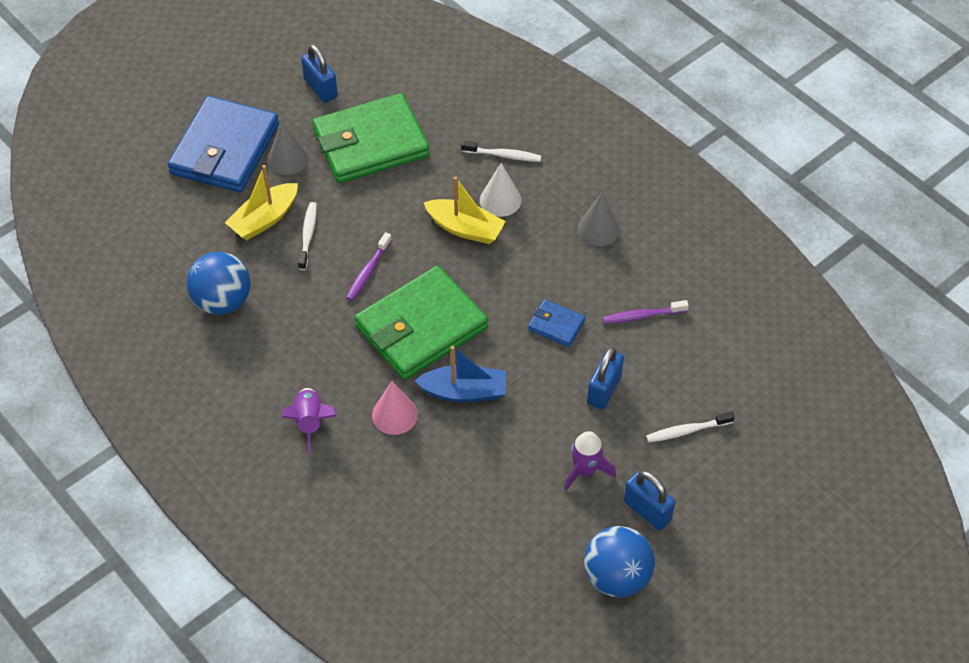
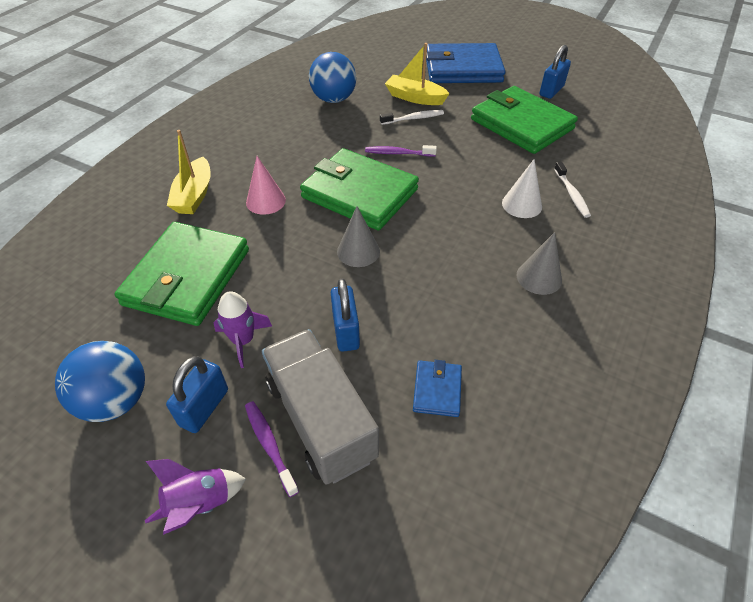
camera: 70 degrees right, 5 degrees down
(287, 159) = (475, 93): grey cone -> grey cone (358, 251)
(310, 422) = (244, 162): purple rocket -> purple rocket (200, 504)
(464, 392) = (304, 234): blue boat -> none
(465, 228) = (476, 192): yellow boat -> yellow boat (194, 195)
(484, 504) = (187, 277): none -> green wallet
(556, 325) = (406, 275): blue wallet -> blue wallet (437, 390)
(604, 390) = (346, 331): blue padlock -> blue padlock turned 75 degrees clockwise
(642, 316) = (453, 339): purple toothbrush -> purple toothbrush (269, 445)
(687, 431) = (320, 419): white toothbrush -> grey truck

